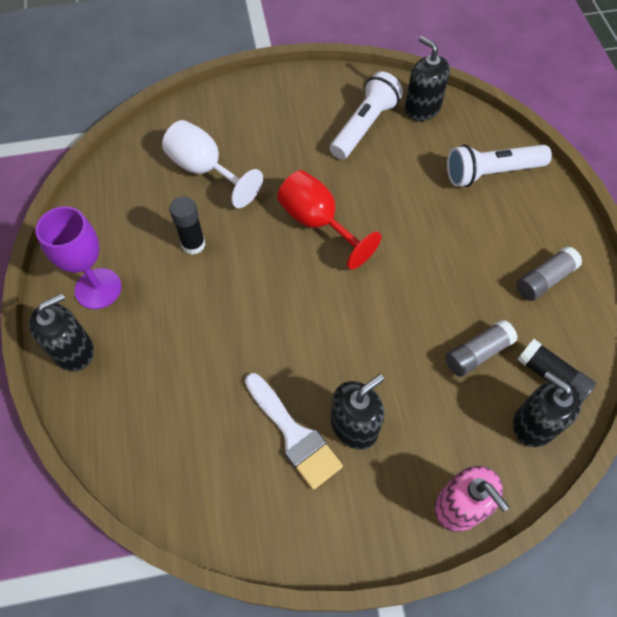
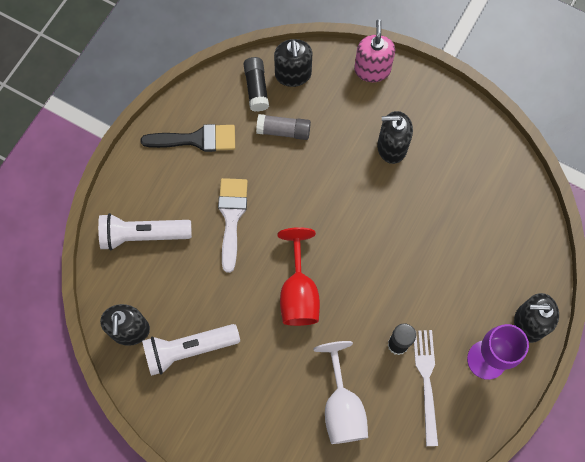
camera: 140 degrees left, 10 degrees up
(144, 234) = (426, 382): none -> white fork
(294, 435) = (429, 168): white brush -> white brush (232, 217)
(491, 173) = (143, 235): white flashlight -> white flashlight turned 150 degrees clockwise
(544, 280) = (196, 139): grey glue stick -> black brush

